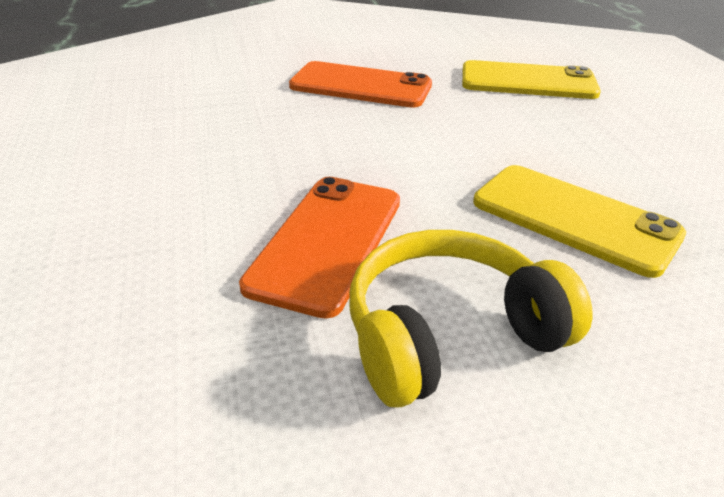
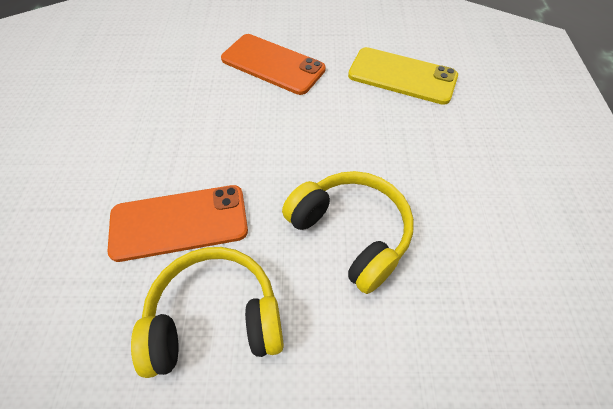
camera: 15 degrees right, 20 degrees up
(327, 242) = (179, 223): orange phone -> orange phone turned 45 degrees clockwise
(574, 219) = (351, 233): yellow phone -> yellow headphones

